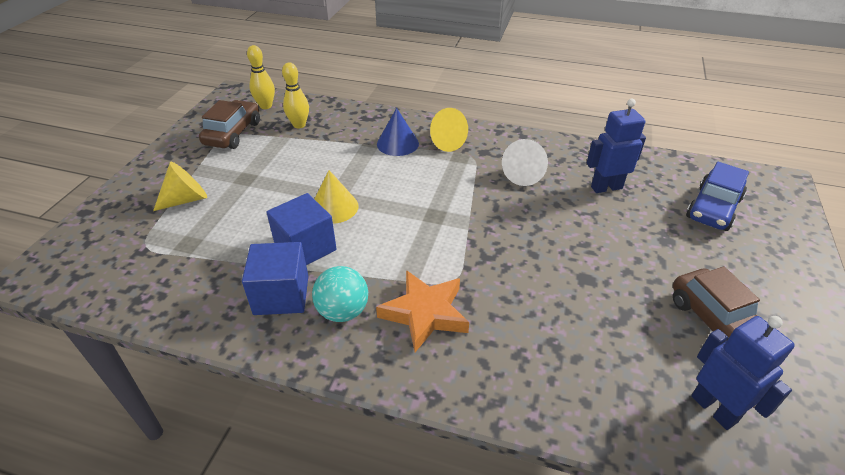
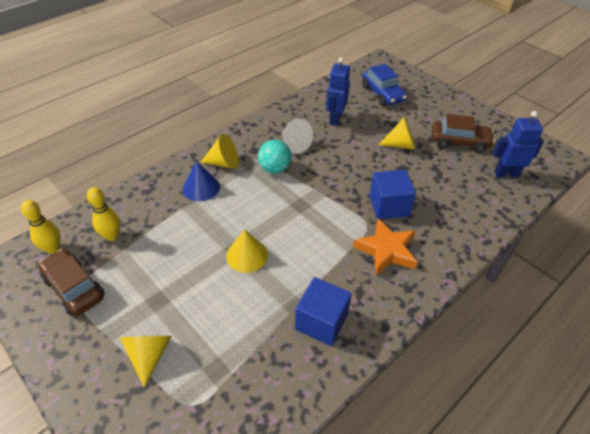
camera: 60 degrees left, 5 degrees up
(305, 247) = (280, 289): blue cube -> blue cube (389, 206)
(343, 311) = (359, 291): turquoise ball -> turquoise ball (275, 169)
(631, 261) = (401, 145): none -> yellow cone

